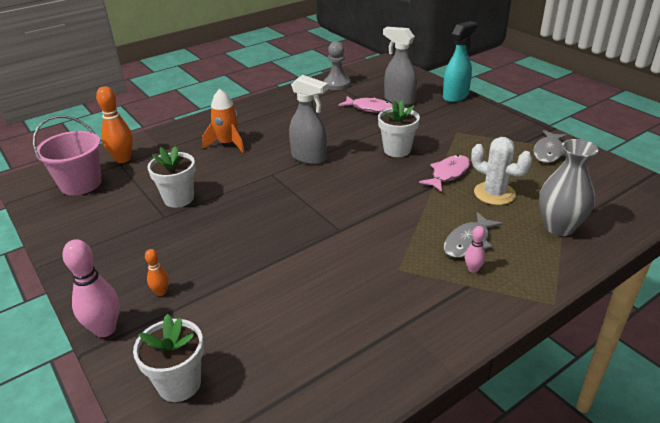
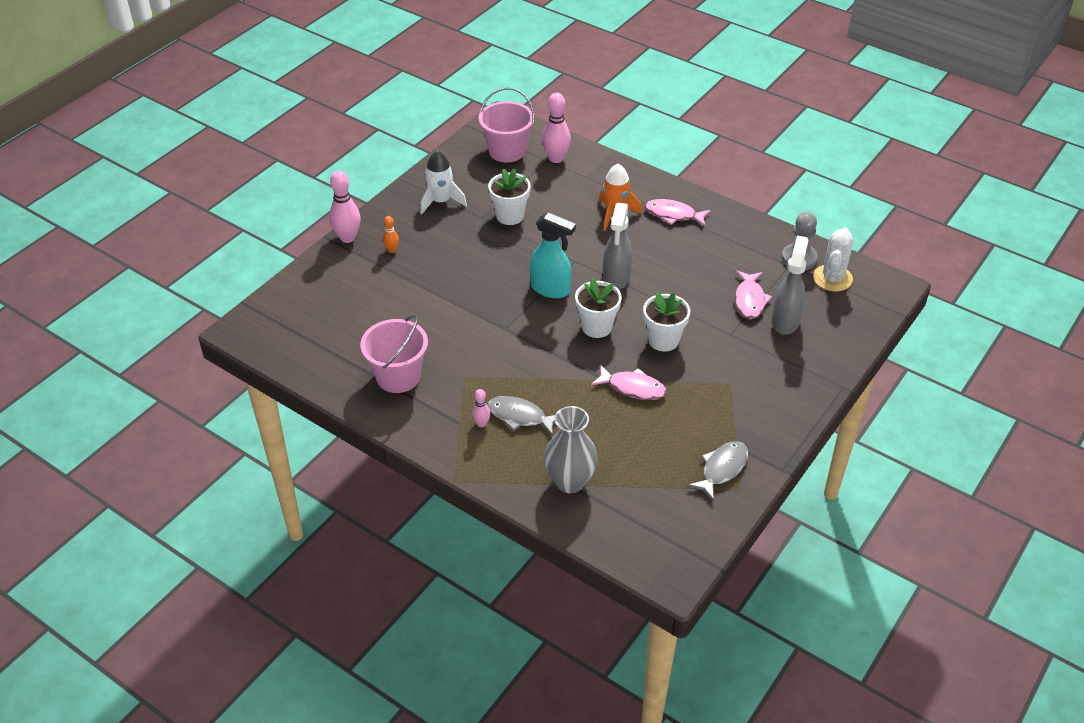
camera: 70 degrees right, 10 degrees up
(113, 240) = (441, 201): none -> white rocket
(123, 159) = (556, 158): orange bowling pin -> pink bowling pin
(179, 384) = (312, 290): white flower pot -> white flower pot (596, 327)
(251, 119) = (673, 215): none -> pink fish
(380, 322) = (398, 376): none -> pink bucket
(456, 96) = (827, 371): turquoise spray bottle -> turquoise spray bottle (550, 289)
(494, 193) = (610, 428): white cactus -> white cactus (832, 278)
(549, 152) = (722, 469): grey fish -> grey fish turned 120 degrees clockwise

